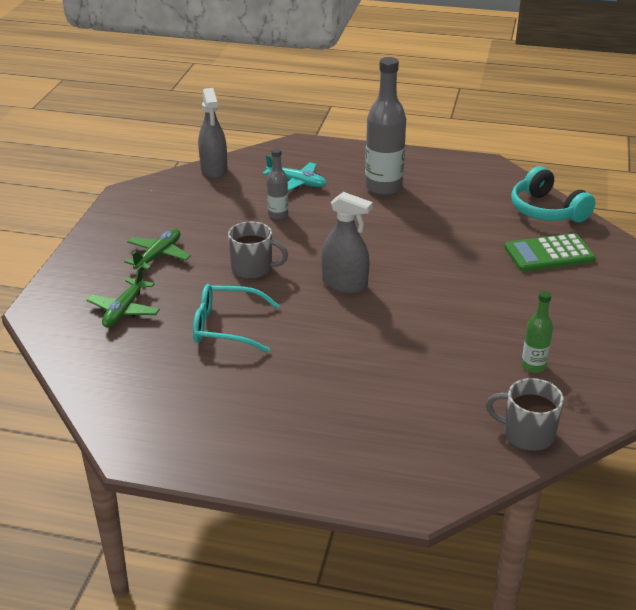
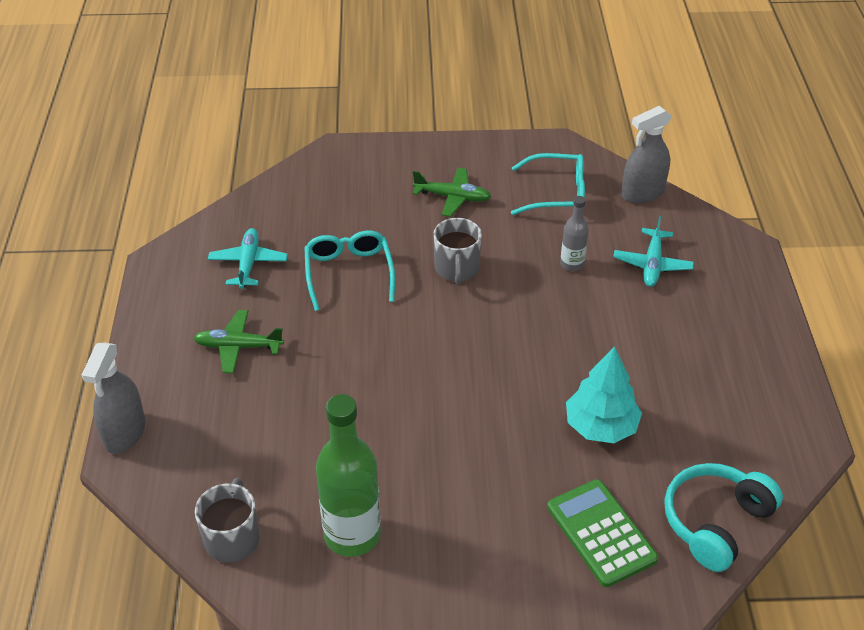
camera: 75 degrees right, 10 degrees up
(124, 310) = (353, 200): green plane -> green plane (238, 347)
(176, 388) = (248, 263): none -> turquoise plane
(189, 206) = (556, 194): none -> turquoise glasses
(344, 284) = (455, 345): grey spray bottle -> grey spray bottle (124, 432)
(383, 187) = (684, 343): grey bottle -> none
(452, 235) = (601, 426): none -> turquoise tree
(533, 366) = (352, 535): green bottle -> green bottle, size x1.94

